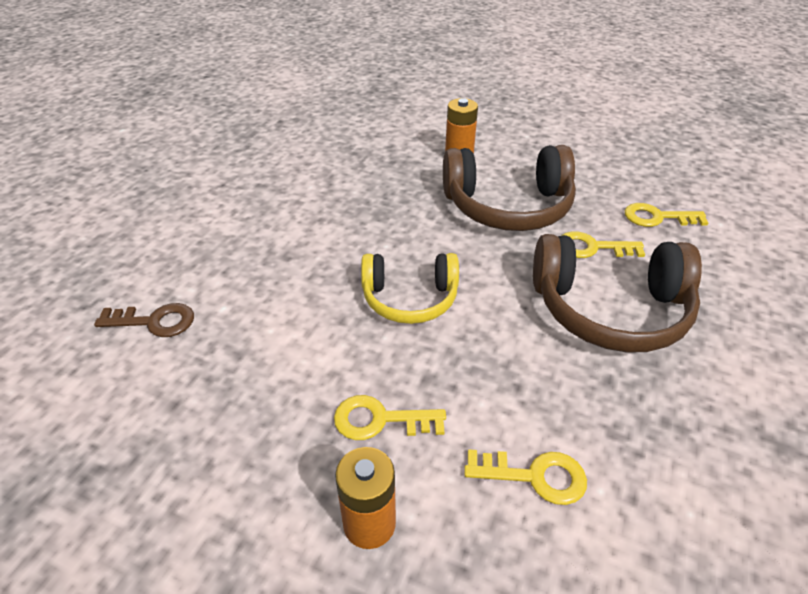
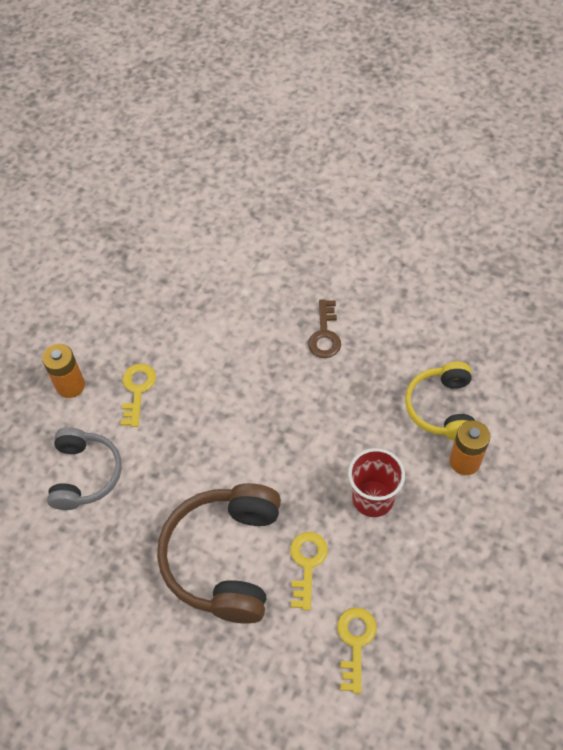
camera: 95 degrees right, 15 degrees up
(154, 321) = (234, 255): brown key -> brown key (325, 334)
(410, 298) = (247, 409): yellow headphones -> yellow headphones (442, 408)
(508, 206) = (373, 498): brown headphones -> red cup
(534, 476) = (85, 474): yellow key -> grey headphones

